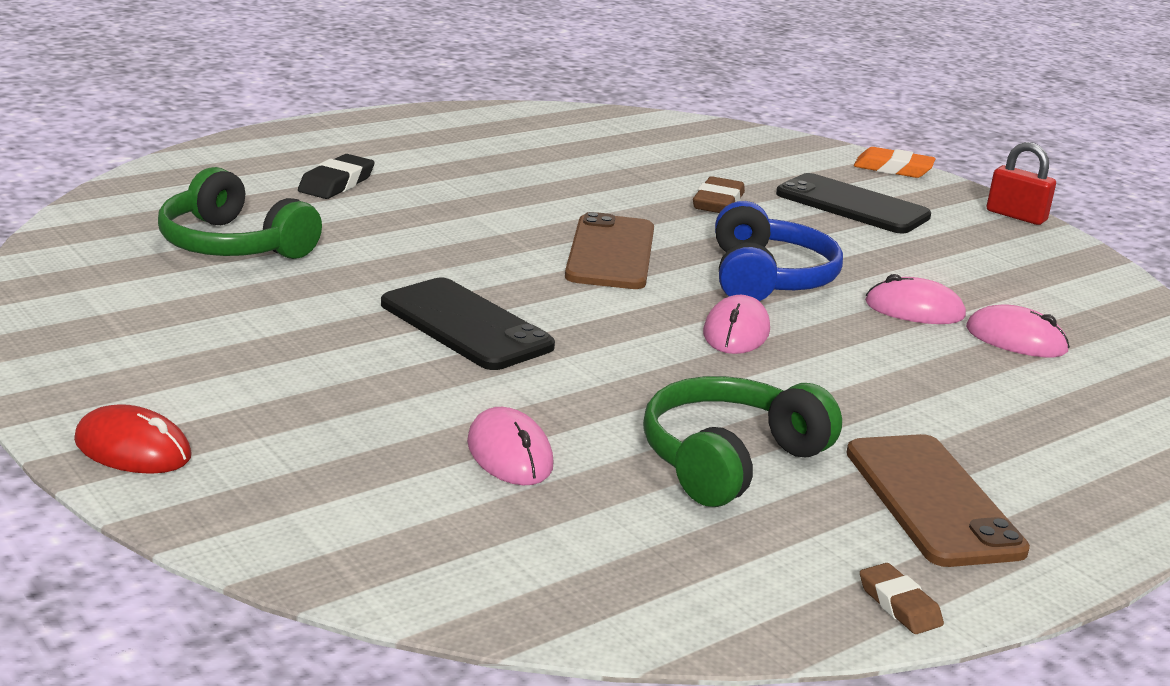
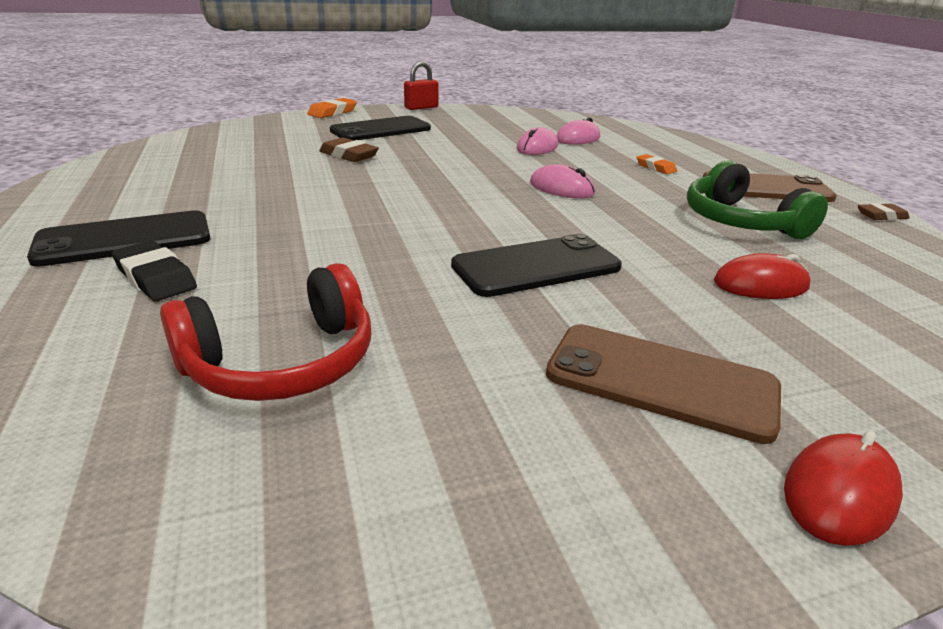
camera: 70 degrees left, 5 degrees up
(233, 245) = (282, 362): green headphones -> red headphones
(397, 159) = (125, 239): none -> black phone
(510, 454) = (760, 284): pink mouse -> red mouse
(611, 253) = (417, 197): brown phone -> brown phone (660, 381)
(768, 278) = (482, 167): blue headphones -> none
(930, 404) = (655, 167): none -> orange eraser

